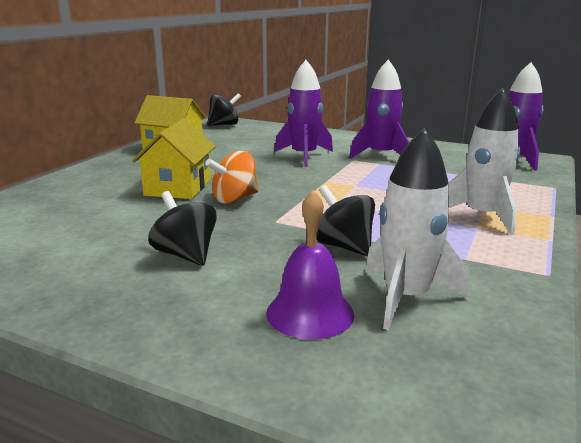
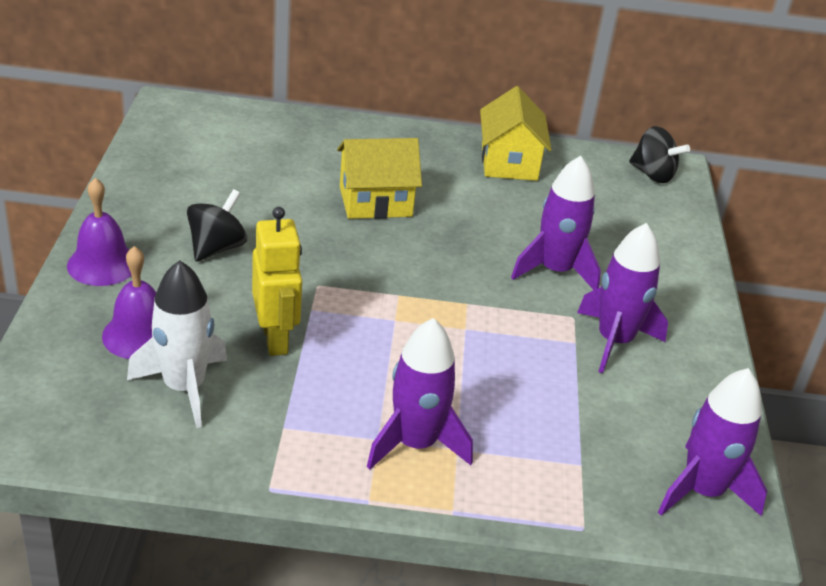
camera: 65 degrees right, 15 degrees up
(159, 324) = (102, 264): none -> purple bell
(234, 199) = (364, 246): orange spinning top -> none
(343, 246) = (276, 339): black spinning top -> yellow robot
(482, 216) = (415, 444): white rocket -> purple rocket

